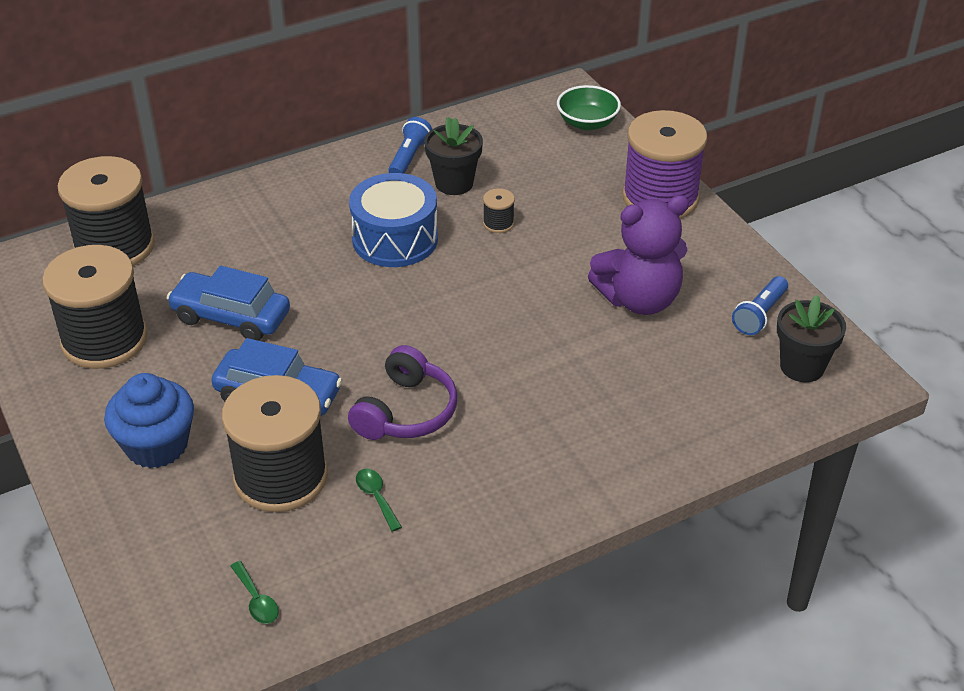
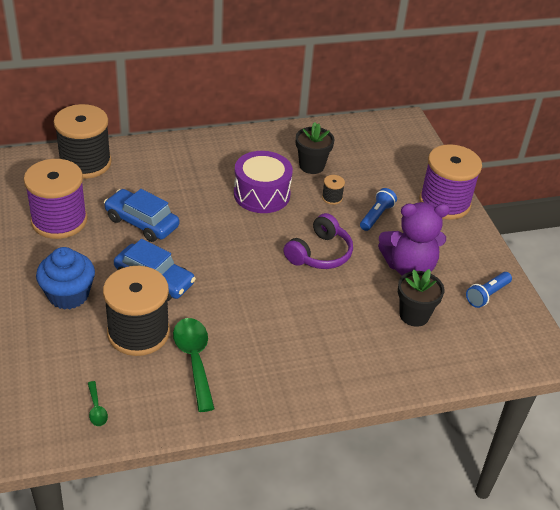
camera: 10 degrees right, 0 degrees up
(104, 340) = (59, 220): black spool -> purple spool
(376, 497) = (194, 360): green spoon -> green spoon, size x2.06
(395, 239) = (262, 194): blue drum -> purple drum
(406, 412) = (232, 308): purple headphones -> purple headphones (319, 253)
(409, 157) = (288, 143): blue flashlight -> blue flashlight (376, 216)
(587, 123) = (412, 143): green bowl -> none
(802, 366) = (505, 336): black flower pot -> black flower pot (414, 315)

